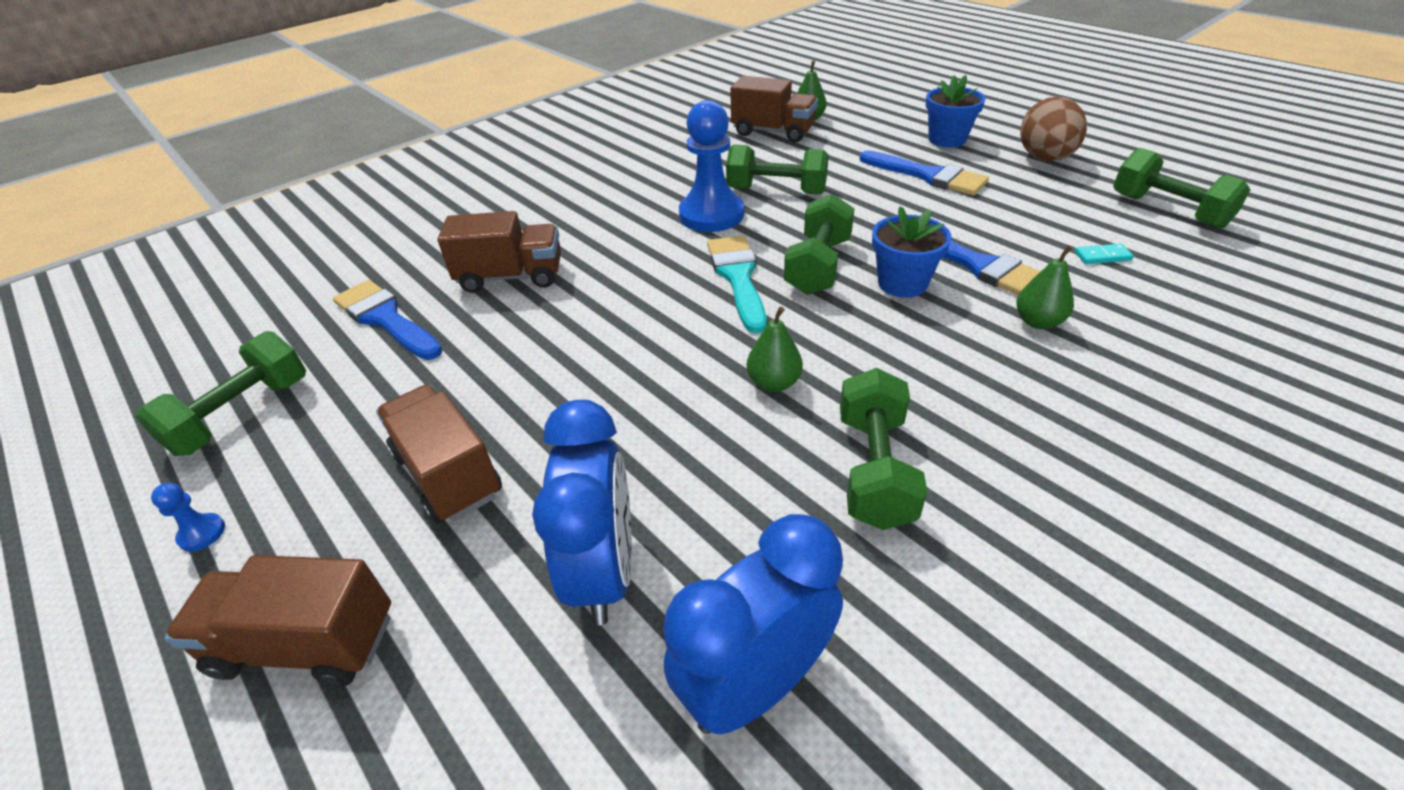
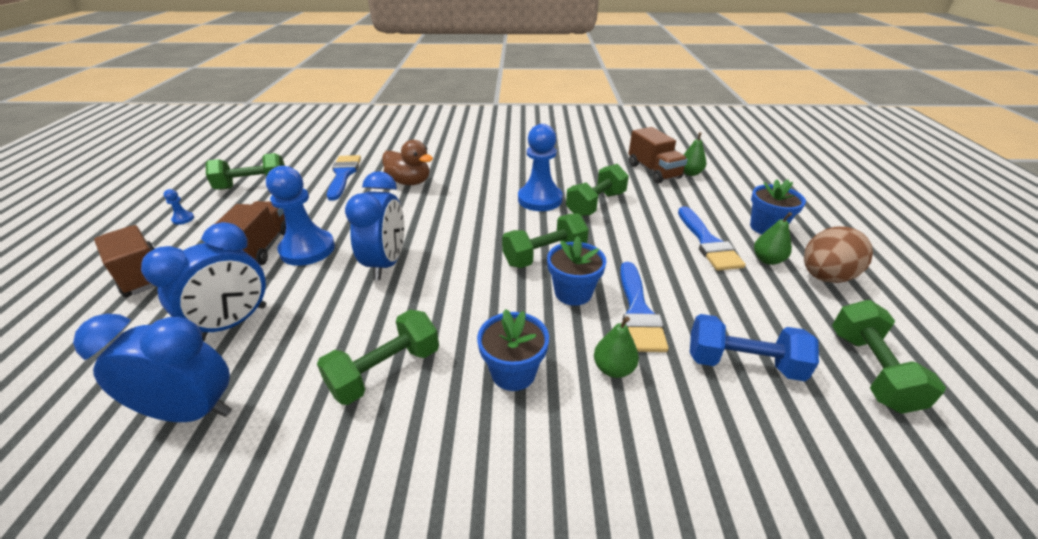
camera: 40 degrees right, 5 degrees down
(511, 277) = (409, 182): brown truck -> brown duck
(527, 430) = (307, 249): none -> blue pawn
(667, 378) = (386, 264): none -> blue clock
(738, 277) = (496, 237): turquoise brush -> none
(774, 383) = (420, 297): green pear -> green pear (767, 260)
(776, 191) = (595, 204): green dumbbell -> green dumbbell turned 75 degrees clockwise
(978, 382) = (513, 372): none -> blue flower pot
(1102, 256) = (743, 363): turquoise domino -> blue dumbbell

